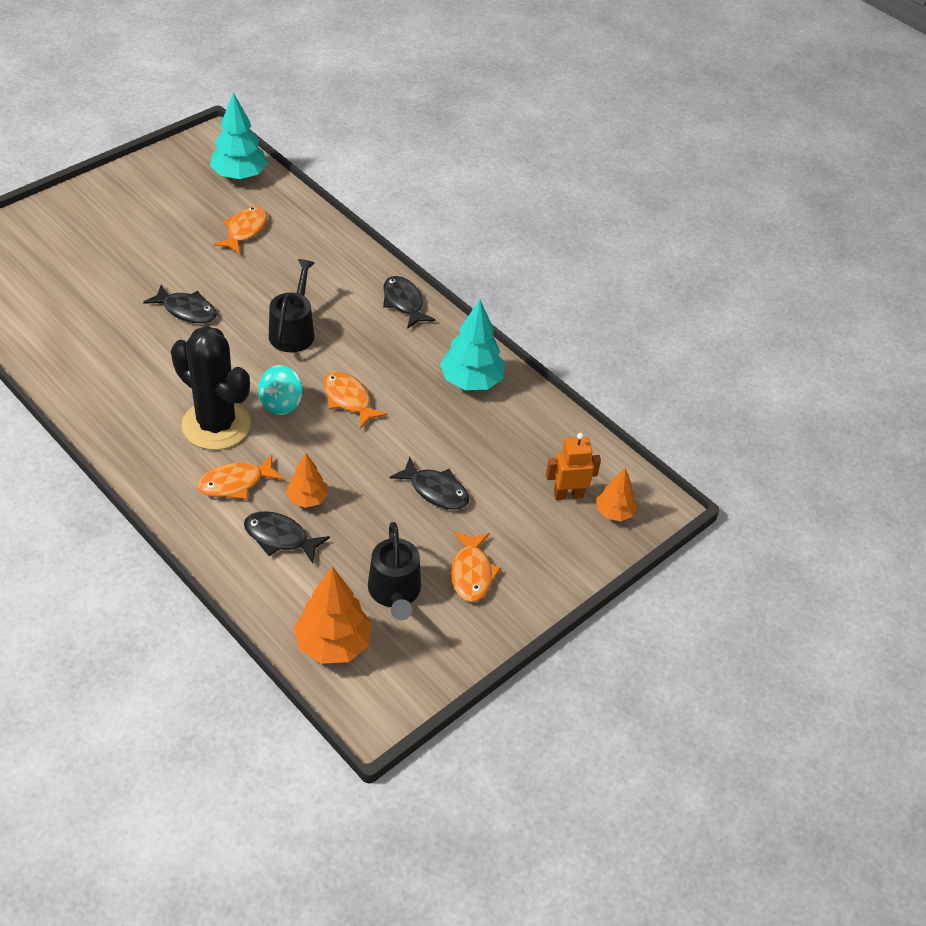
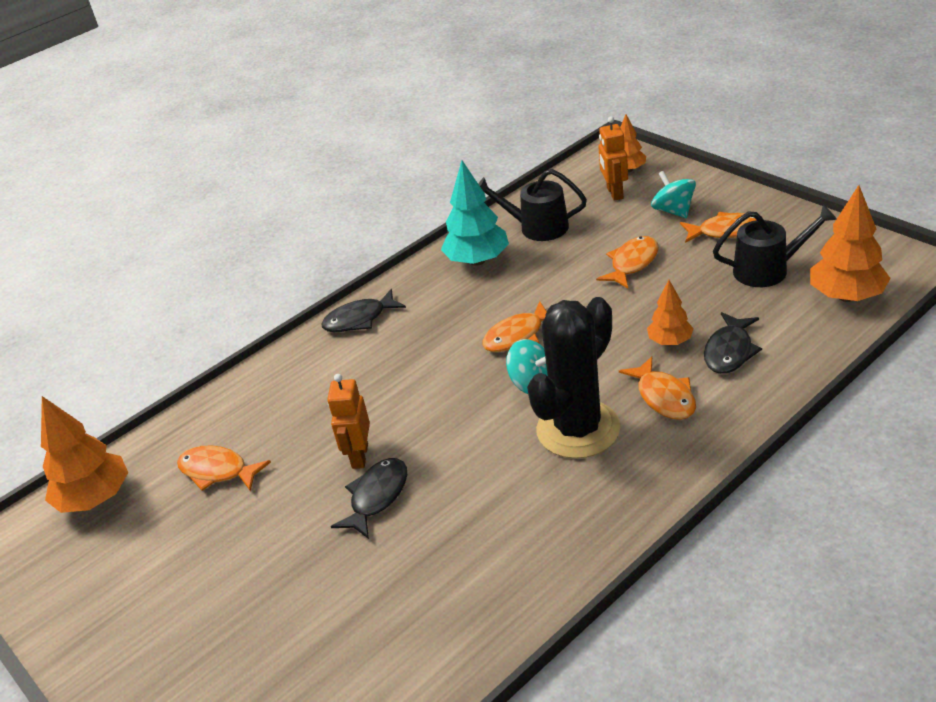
camera: 80 degrees left, 10 degrees down
(233, 302) = (359, 456): none -> orange robot
(239, 175) = (95, 499): turquoise tree -> orange tree
(293, 331) = (411, 395): black watering can -> black watering can (537, 227)
(435, 490) = (632, 263): black fish -> orange fish
(521, 537) = (673, 211): none -> turquoise spinning top

